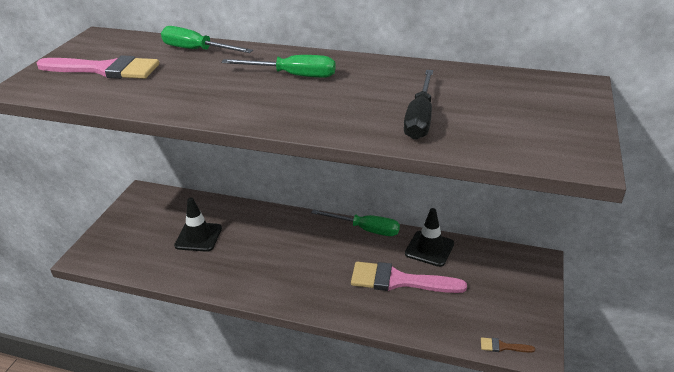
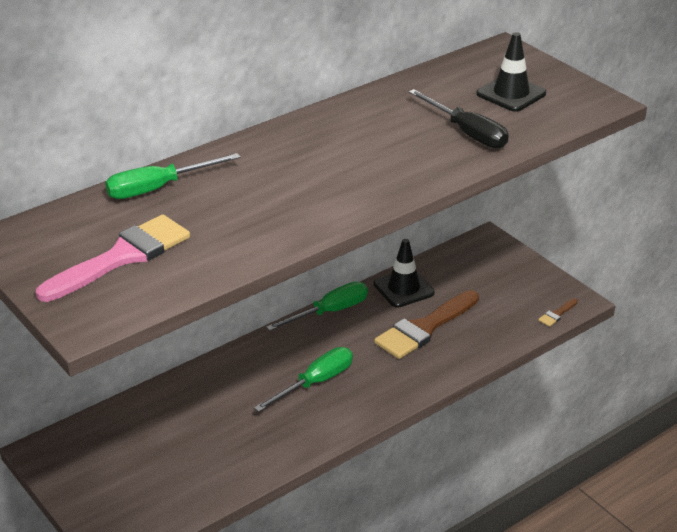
camera: 55 degrees left, 0 degrees up
(198, 237) = (196, 433): black traffic cone -> black traffic cone (511, 94)
(293, 75) = (304, 157): green screwdriver -> green screwdriver (315, 383)
(399, 281) = (424, 328): pink brush -> brown brush

